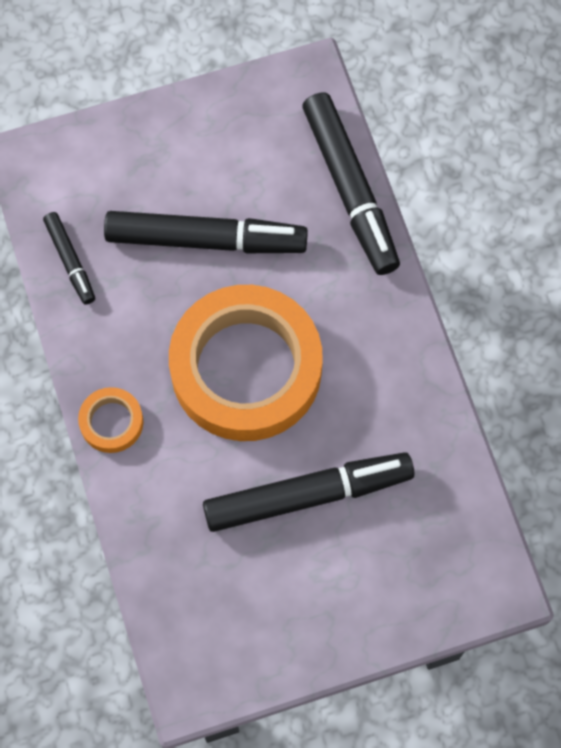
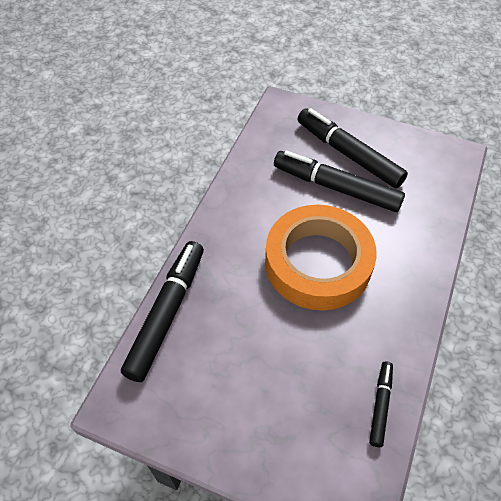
camera: 140 degrees left, 15 degrees down
(111, 422) = (419, 289): orange tape -> none
(206, 239) = (279, 351): black marker -> black marker (348, 154)

